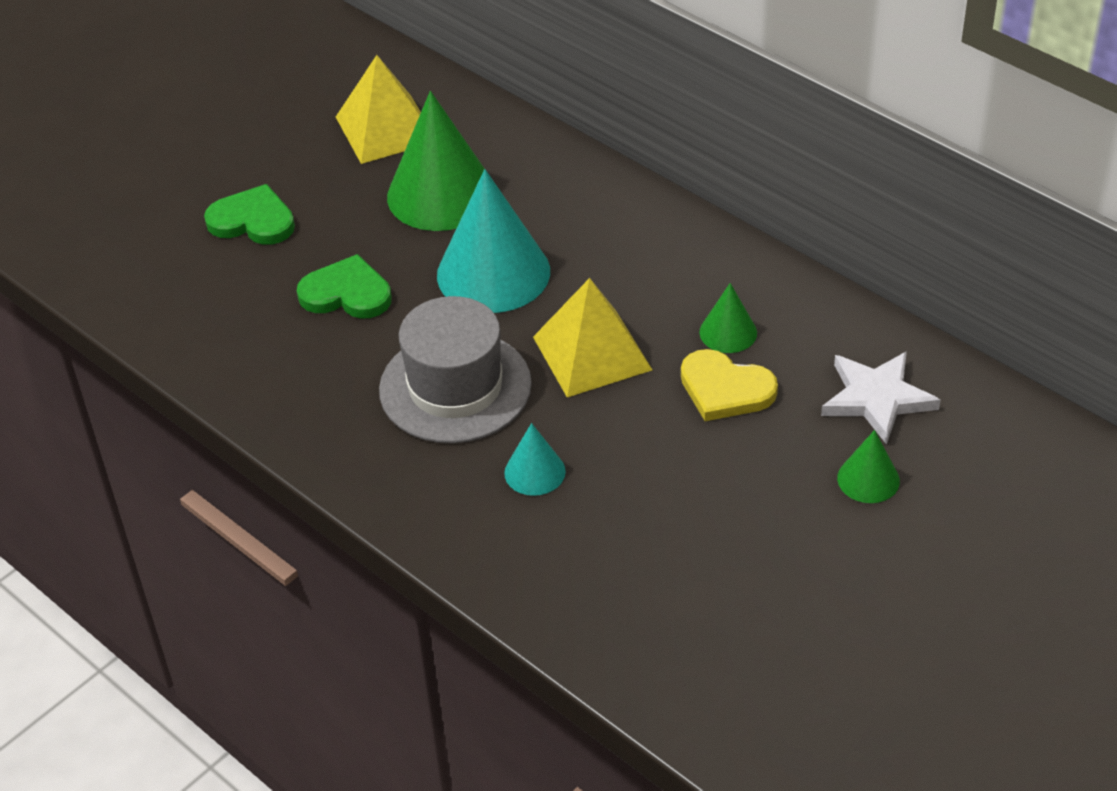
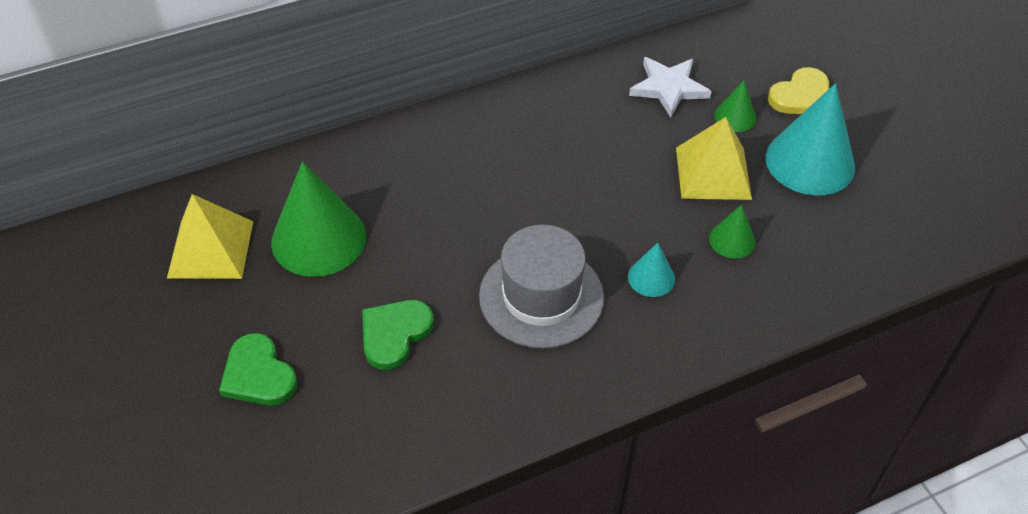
camera: 70 degrees left, 5 degrees up
(252, 220) = (258, 374): green heart -> green heart turned 75 degrees counterclockwise
(493, 273) = (431, 235): turquoise cone -> turquoise cone (810, 162)
(592, 353) = (550, 208): yellow pyramid -> yellow pyramid (713, 173)
(725, 389) = (623, 153): yellow heart -> yellow heart (801, 96)
(728, 332) = (570, 133): green cone -> green cone (732, 240)

